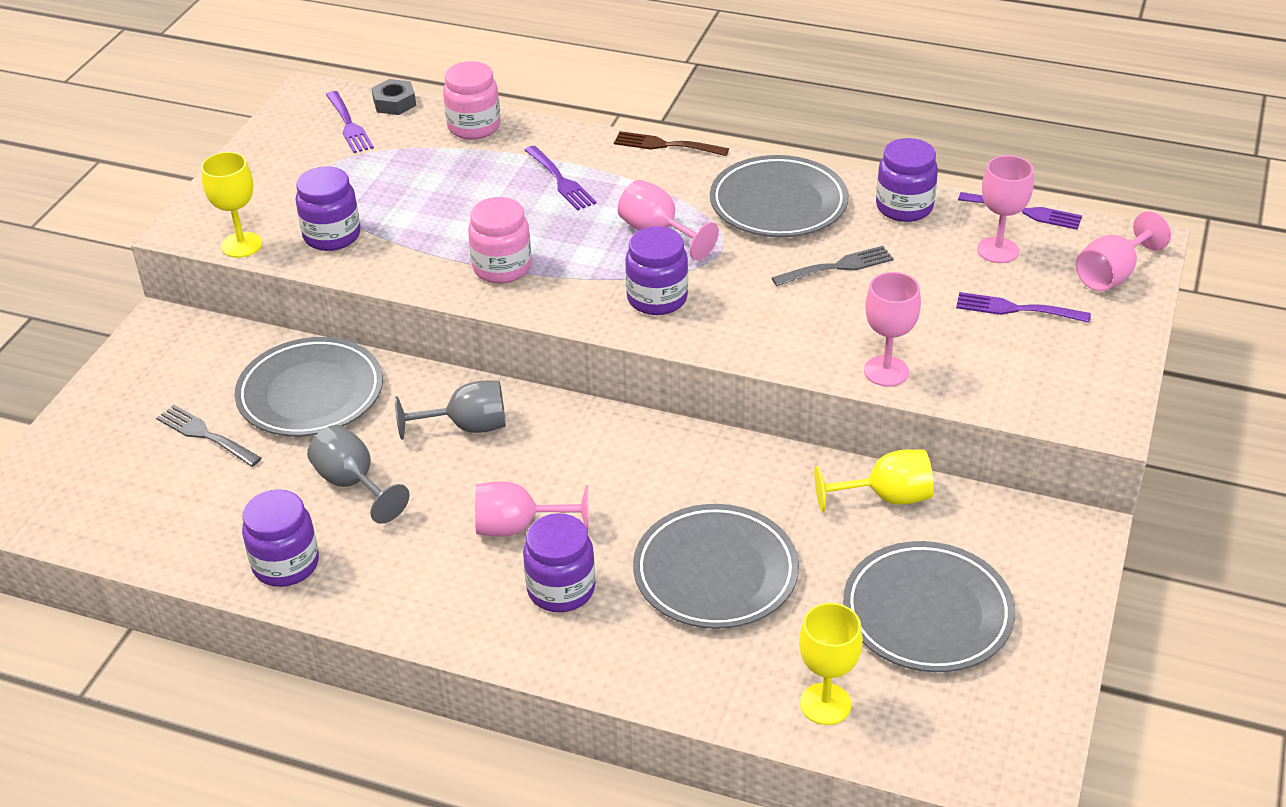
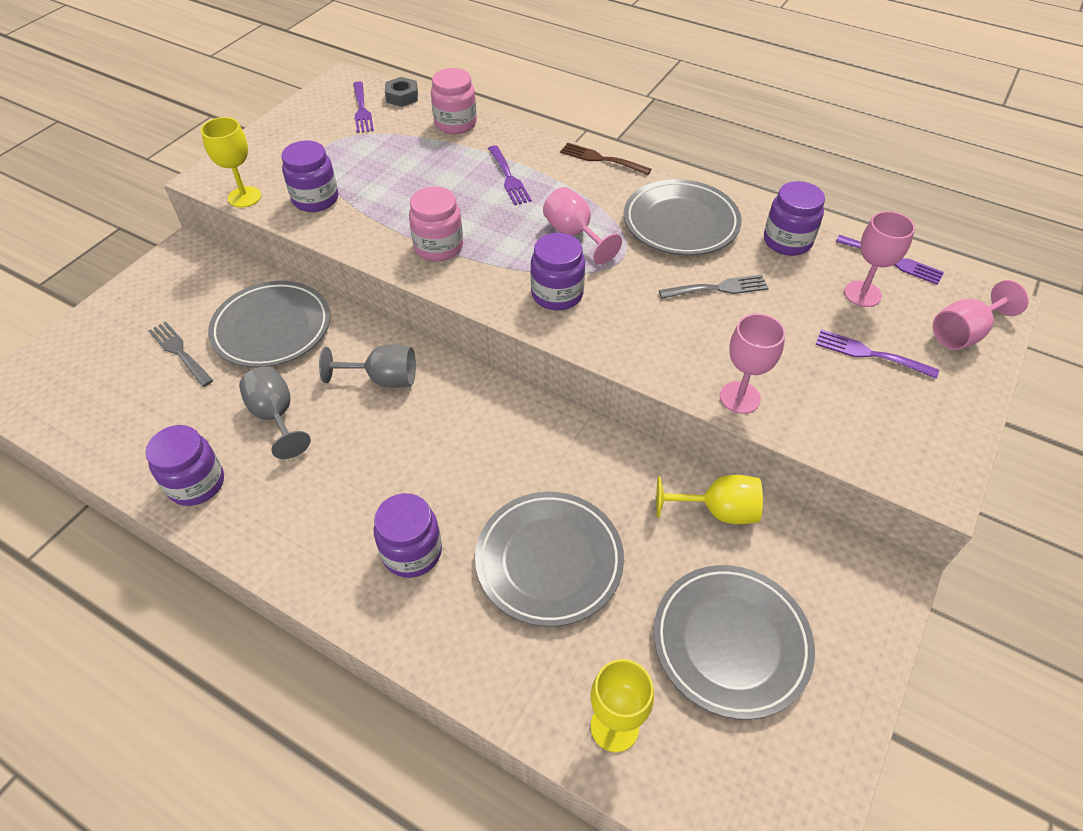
camera: 10 degrees right, 10 degrees up
(518, 527) = (395, 482): pink goblet -> none

